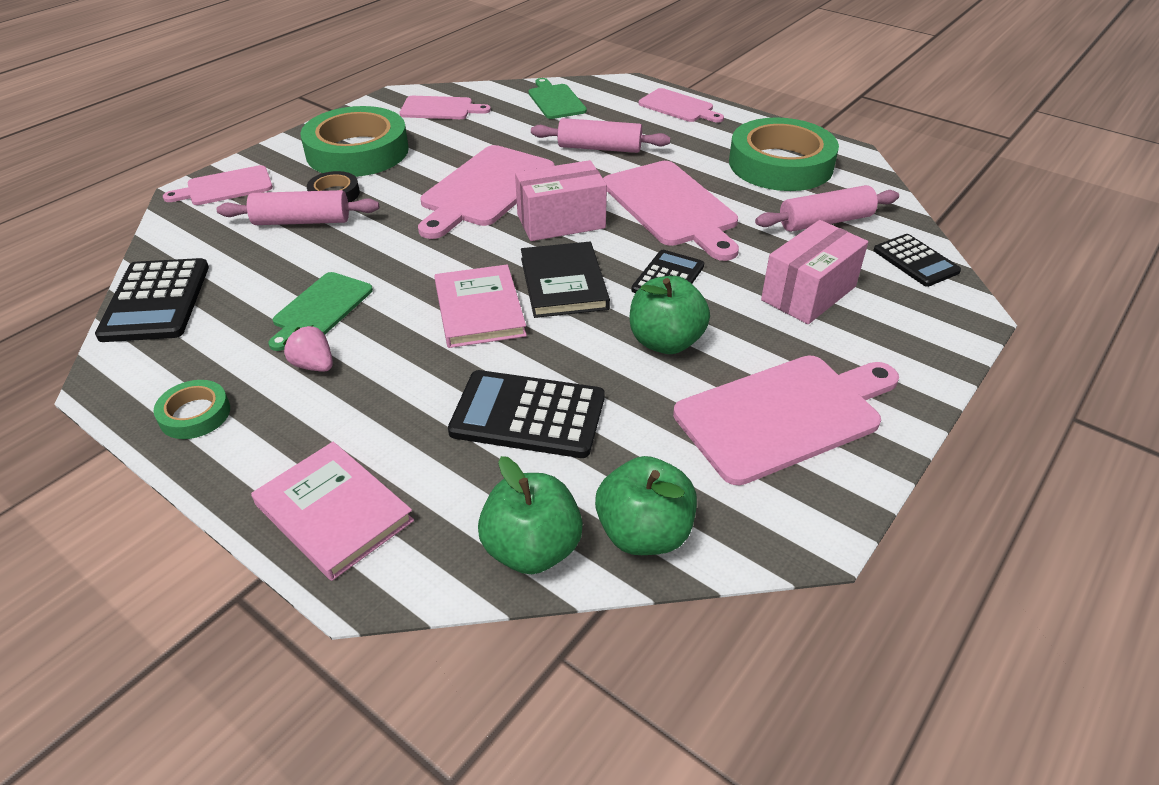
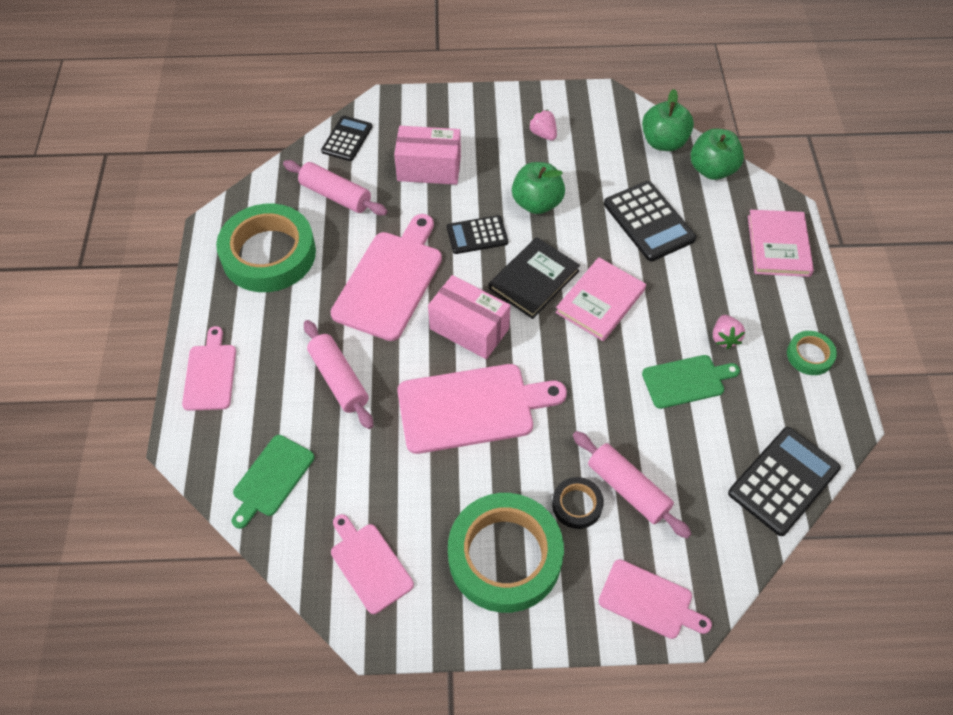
camera: 130 degrees left, 15 degrees up
(784, 415) = (543, 134): pink cutting board -> pink strawberry

